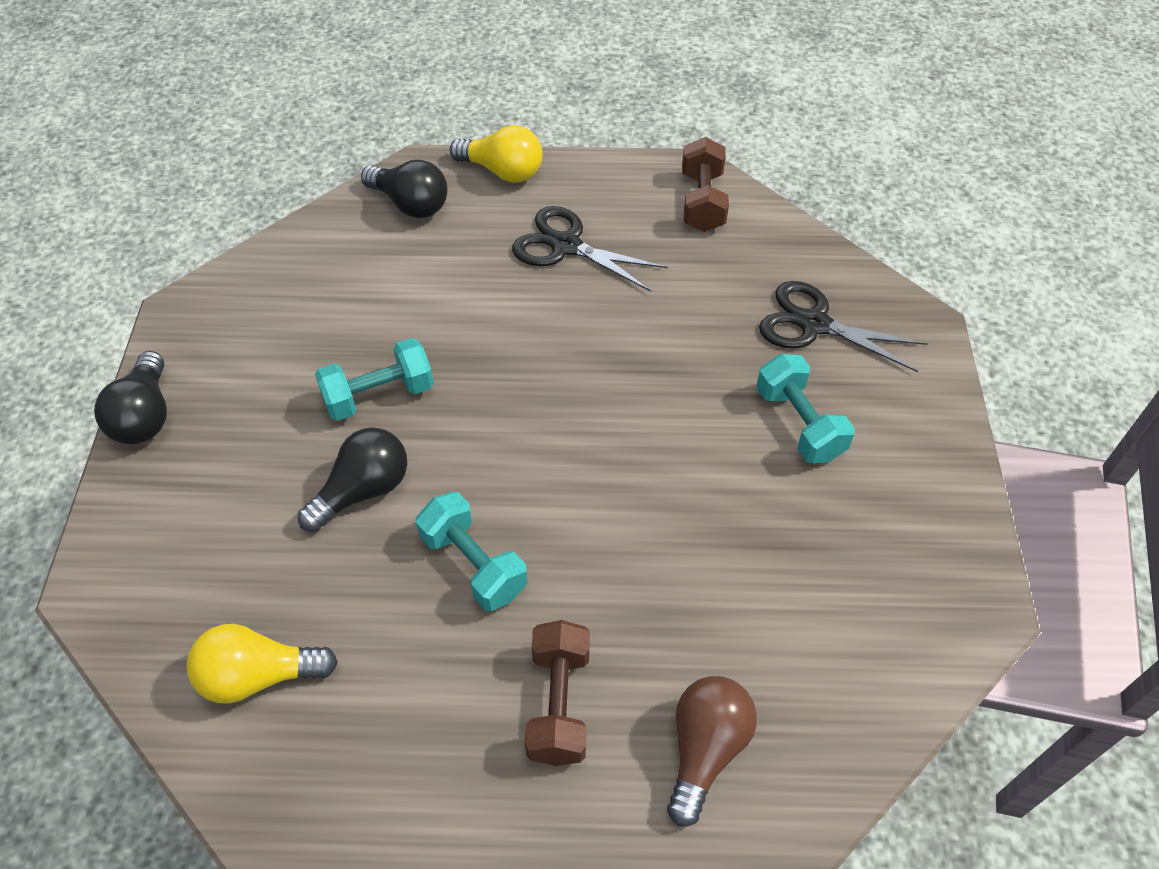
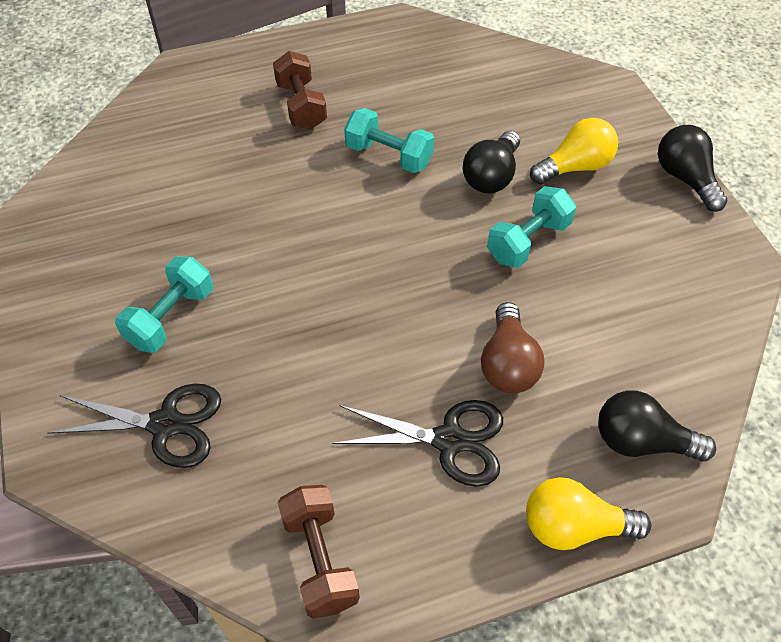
camera: 160 degrees right, 0 degrees up
(259, 675) = (481, 75): yellow light bulb -> yellow light bulb (575, 167)
(705, 749) = (208, 108): brown light bulb -> brown light bulb (508, 363)
(799, 424) = (171, 317): turquoise dumbbell -> turquoise dumbbell turned 75 degrees clockwise

